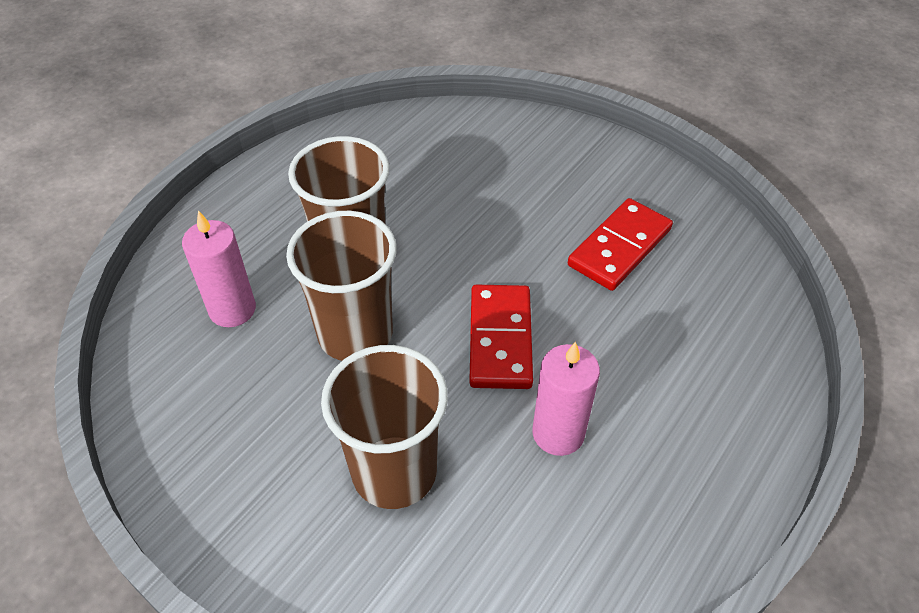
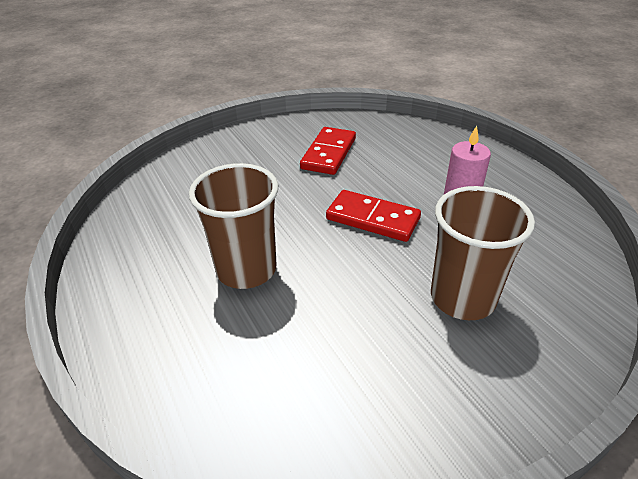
camera: 65 degrees left, 10 degrees down
(232, 309) = (251, 361): pink candle -> none
(355, 334) = (327, 287): brown cup -> none
(619, 247) = (328, 153): red domino -> red domino turned 45 degrees clockwise

